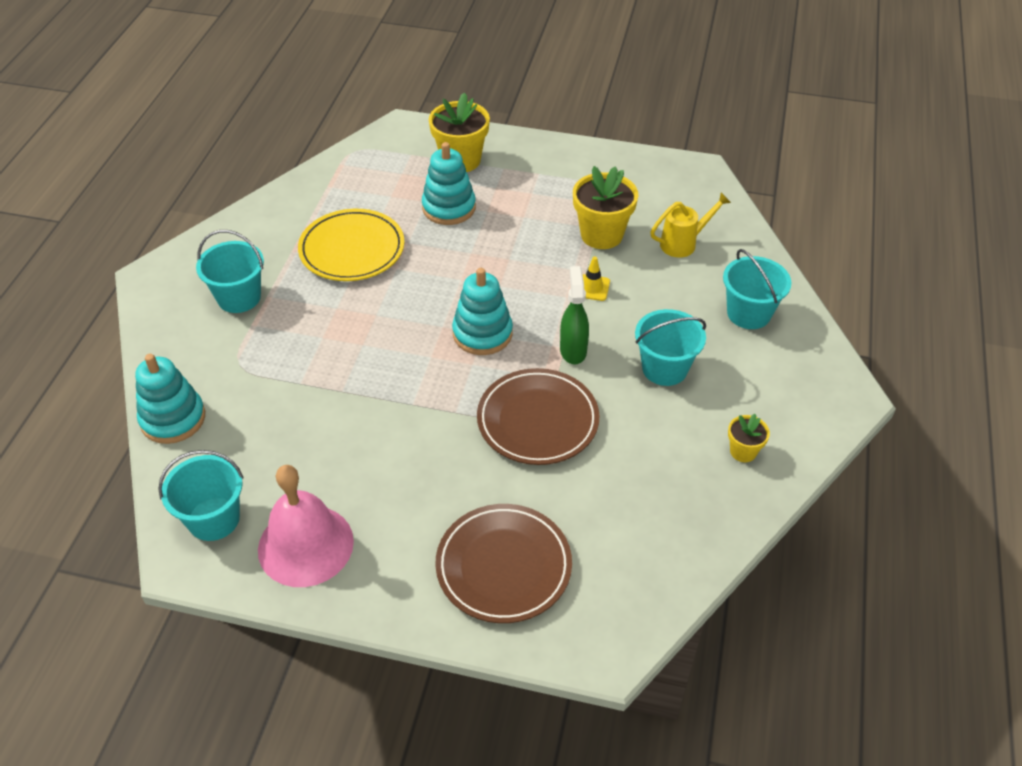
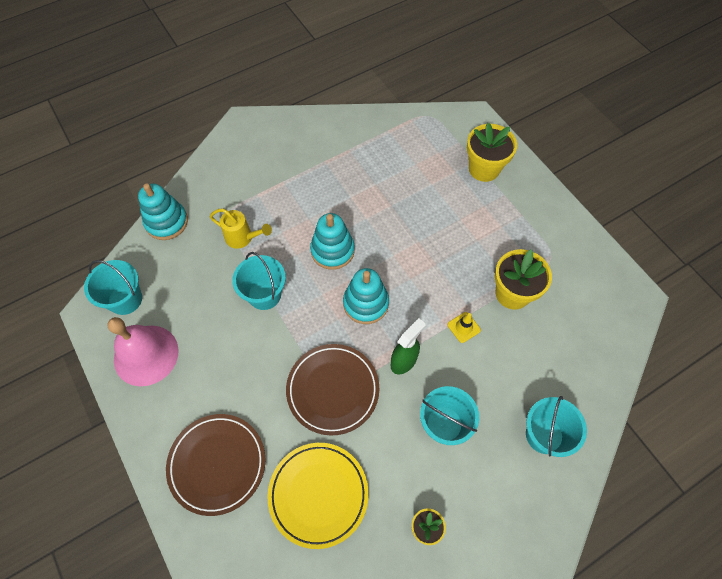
camera: 45 degrees right, 15 degrees up
(239, 297) = (269, 171): turquoise bucket -> turquoise bucket (264, 294)
(352, 249) = (356, 185): yellow plate -> yellow plate (318, 494)
(449, 208) = (440, 198): turquoise stacking toy -> turquoise stacking toy (332, 250)
(683, 243) = (559, 344): yellow watering can -> yellow watering can (242, 238)

